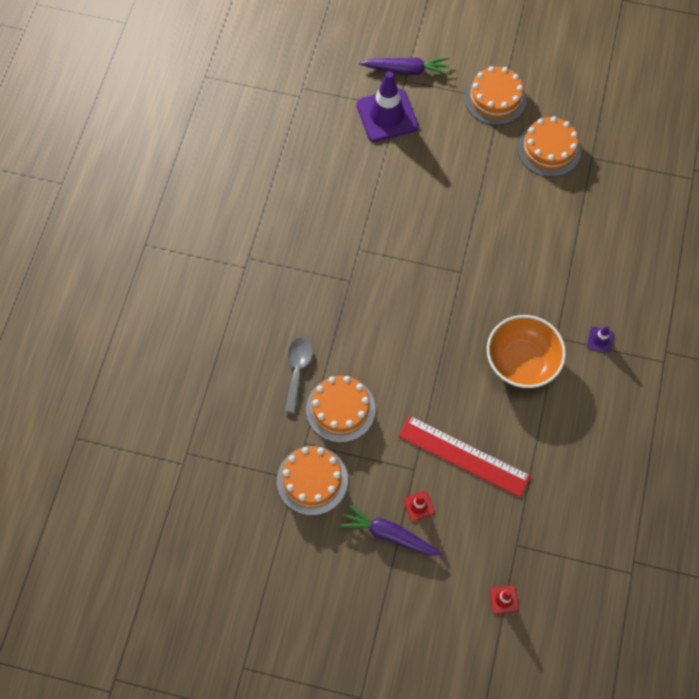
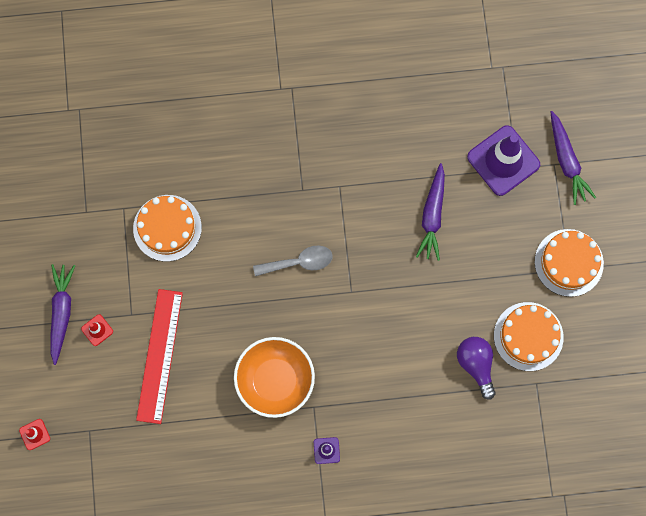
camera: 70 degrees right, 10 degrees up
(297, 370) = (192, 175): grey spoon -> grey spoon (299, 262)
(312, 480) = (90, 227): orange cake -> none
(415, 185) = (432, 216): none -> purple carrot
(561, 196) = (476, 365): none -> purple light bulb

